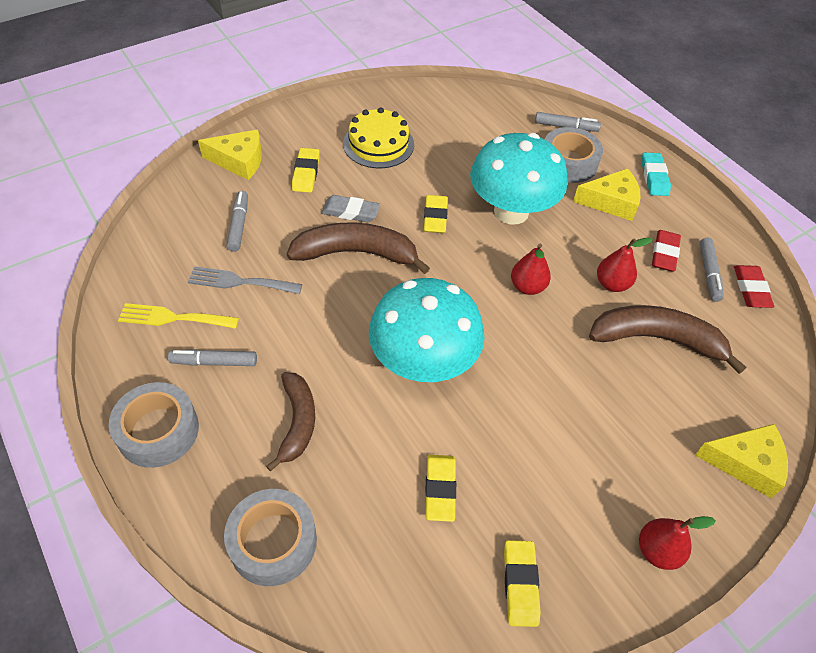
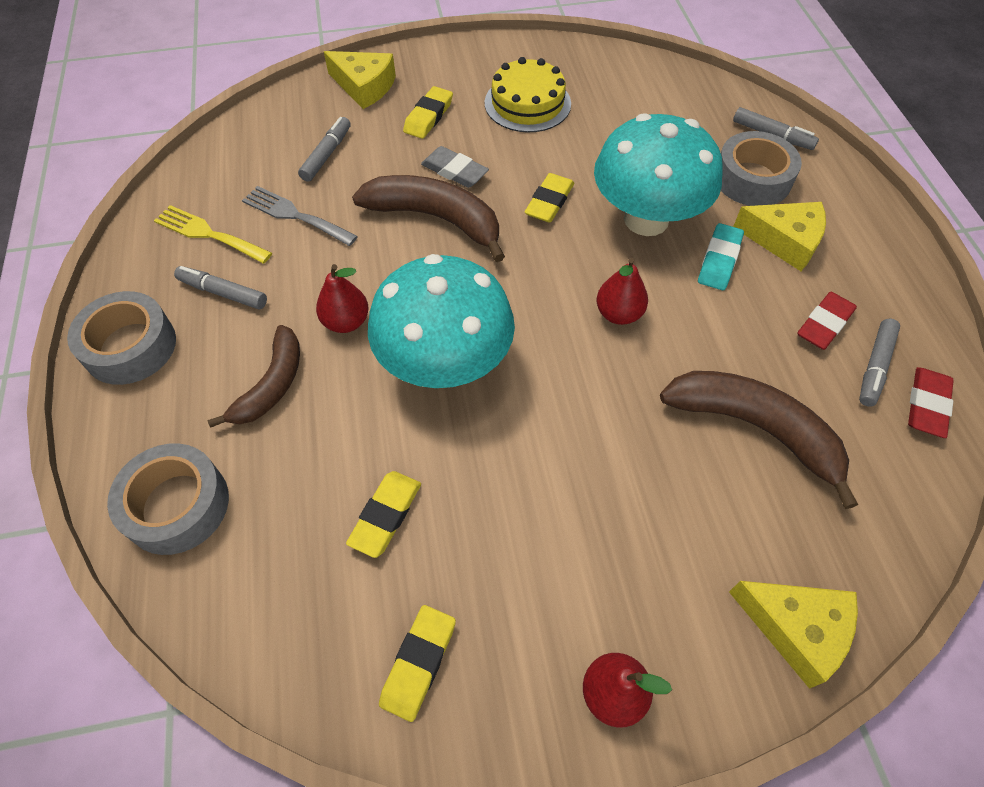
camera: 25 degrees right, 5 degrees up
(612, 284) = (731, 342): red pear -> red pear (346, 322)
(654, 177) = (861, 225): turquoise eraser -> turquoise eraser (719, 260)

